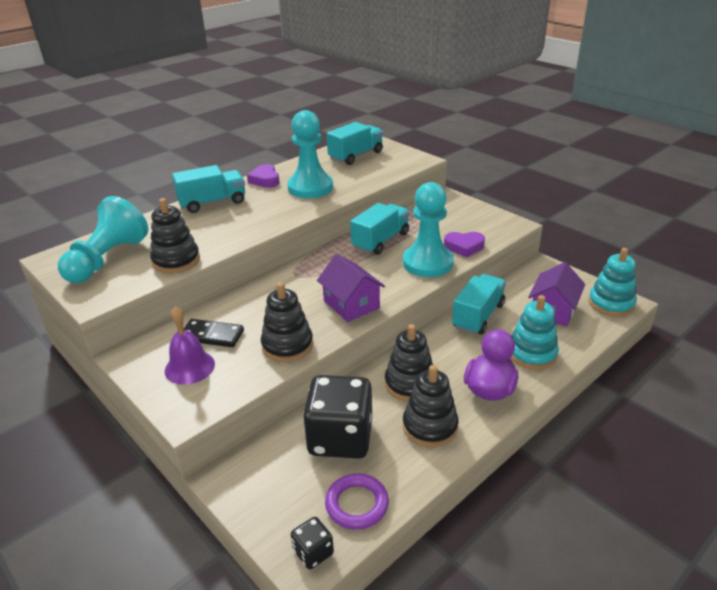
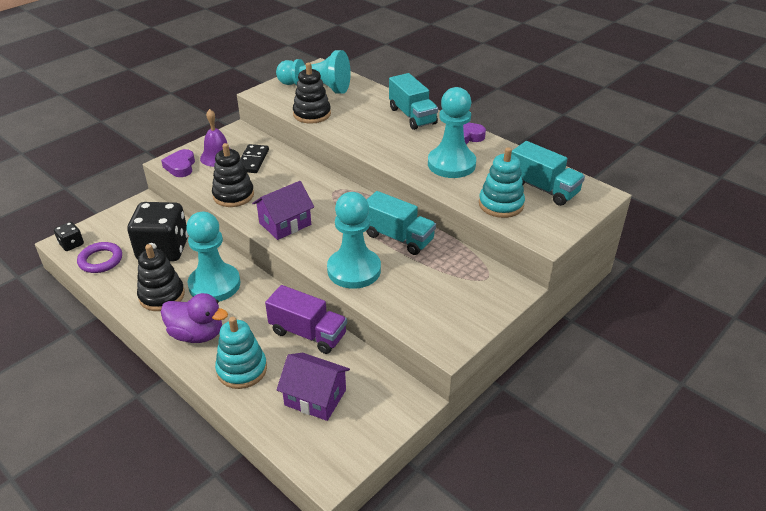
camera: 85 degrees right, 5 degrees up
(410, 384) = (214, 285): black stacking toy -> turquoise pawn
(464, 247) = (388, 298): purple heart -> purple heart (180, 166)
(478, 316) = (308, 333): turquoise truck -> purple truck
(611, 303) = (326, 457): turquoise stacking toy -> turquoise stacking toy (501, 204)

